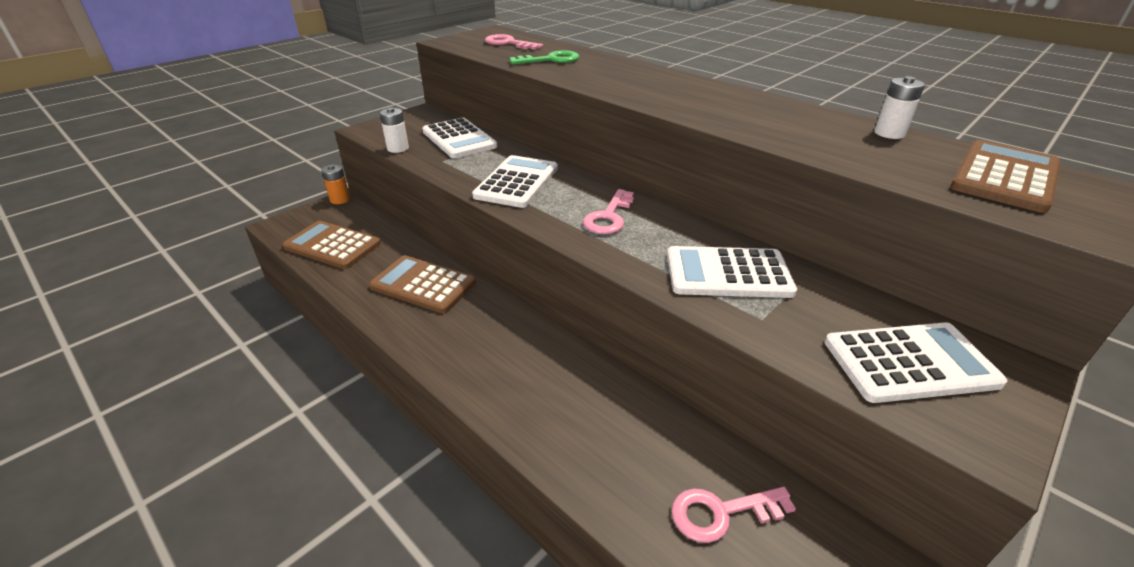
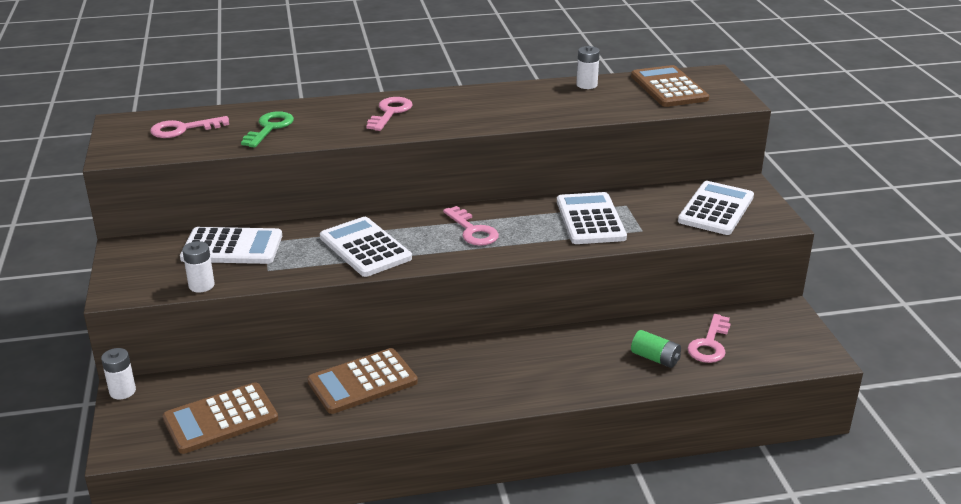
camera: 55 degrees left, 5 degrees down
(340, 199) = (122, 391): orange battery -> white battery
(636, 468) = (655, 358): none -> green battery
(648, 82) = (390, 112): none -> pink key
(728, 273) = (590, 219): white calculator -> white calculator turned 135 degrees clockwise

